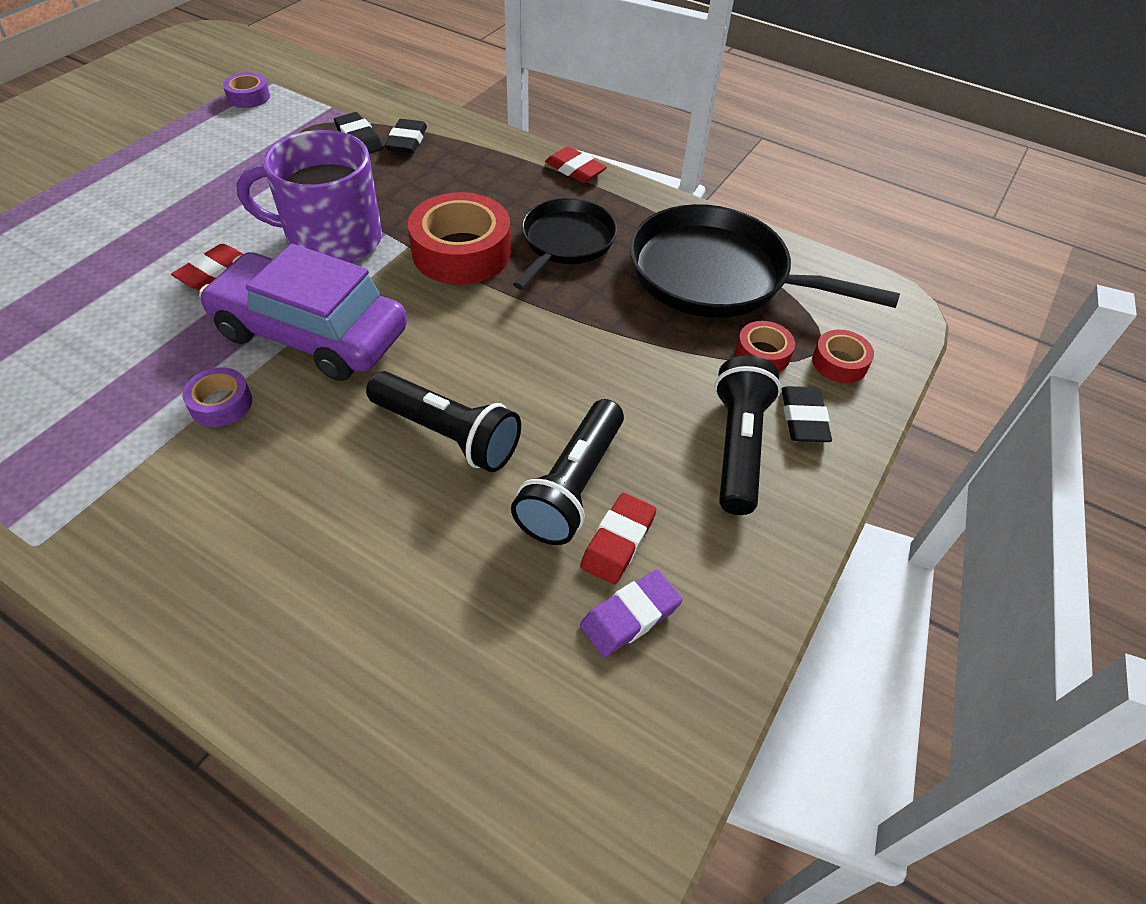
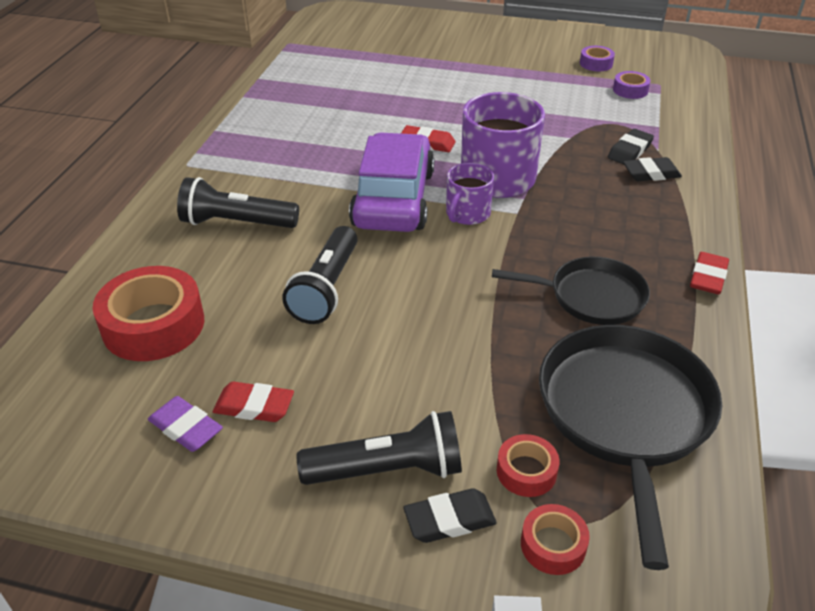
camera: 75 degrees right, 10 degrees down
(221, 404) = (311, 186): purple tape -> purple tape (596, 64)
(384, 282) = (467, 214): none -> purple mug
(461, 252) = (531, 241): red tape -> red tape (153, 325)
(572, 486) = (301, 367): black flashlight -> black flashlight (236, 223)

